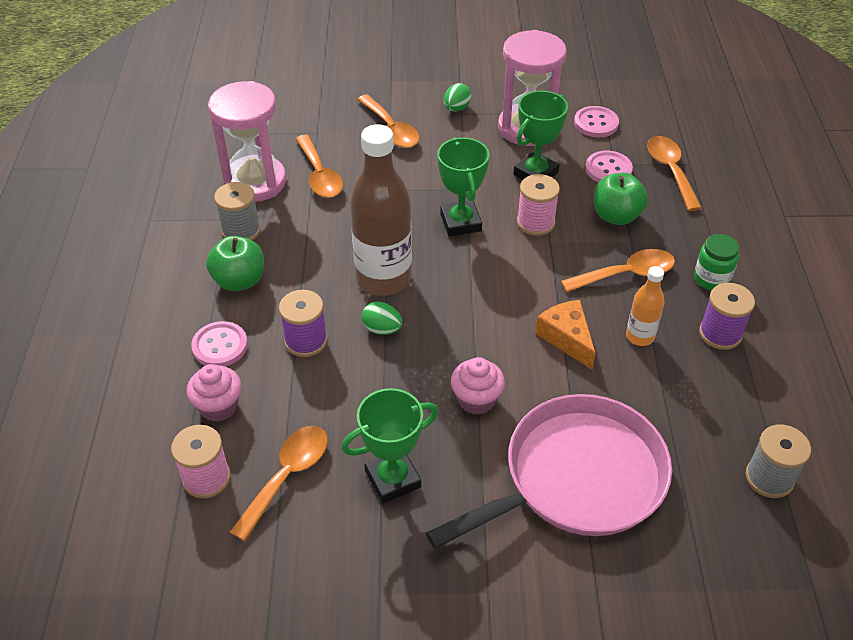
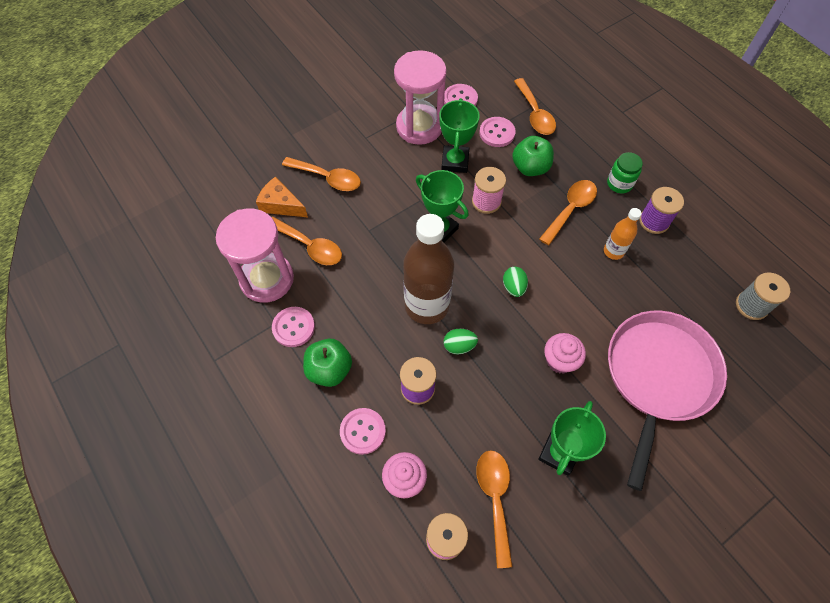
camera: 35 degrees left, 15 degrees up
(241, 231) = (293, 327): grey spool -> pink button
(456, 108) = (358, 135): green egg -> green egg (513, 287)
(566, 338) = (574, 279): orange cheese -> orange cheese (281, 205)
(670, 171) = (534, 114): orange spoon -> orange spoon turned 150 degrees counterclockwise

